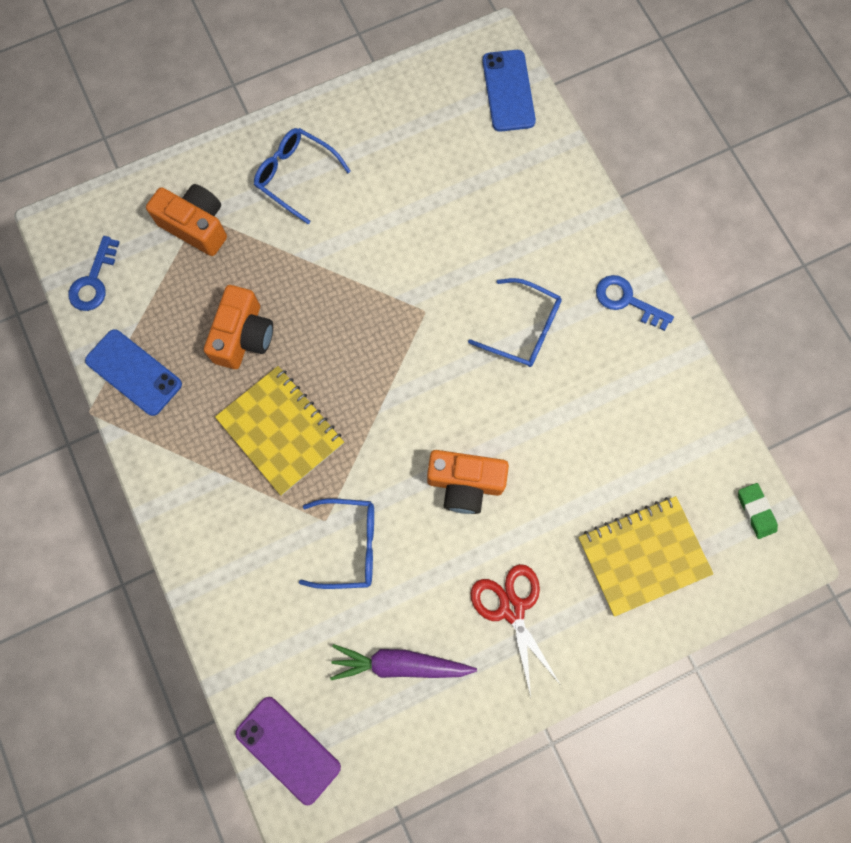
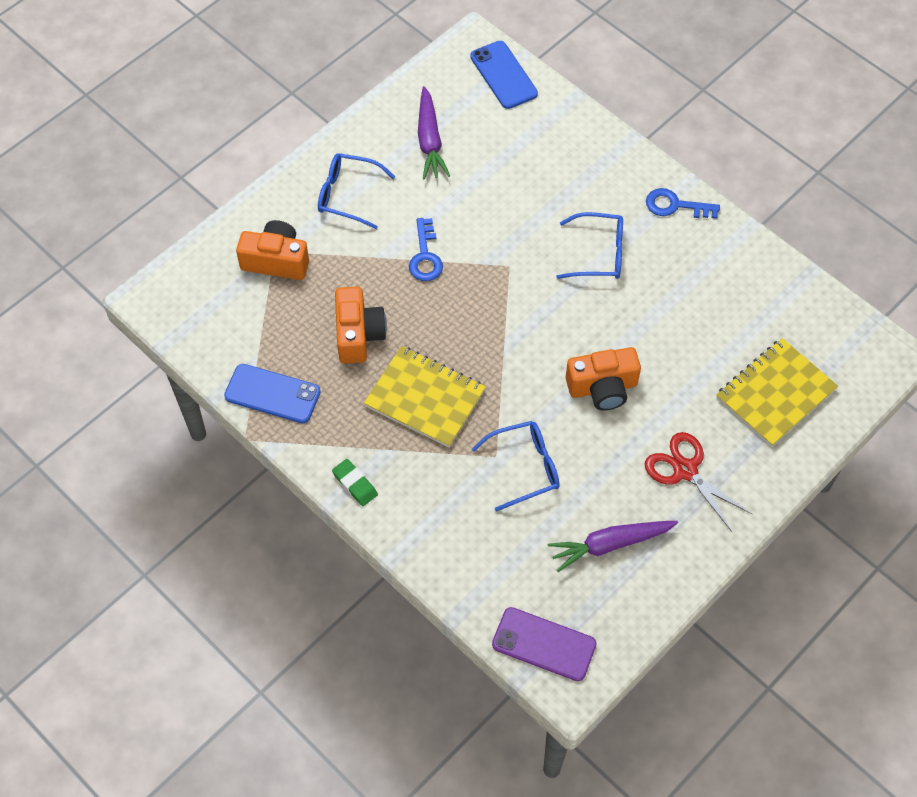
camera: 20 degrees left, 15 degrees down
(94, 281) = (202, 332): blue key -> blue key (425, 256)
(402, 141) = (430, 140): none -> purple carrot
(755, 511) = (851, 330): green eraser -> green eraser (355, 484)

